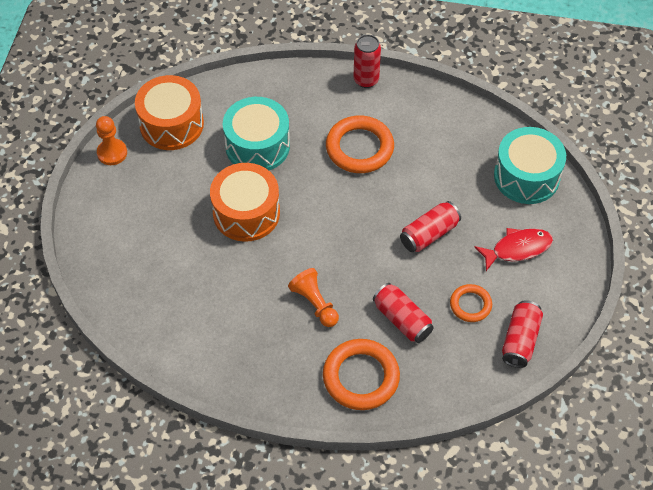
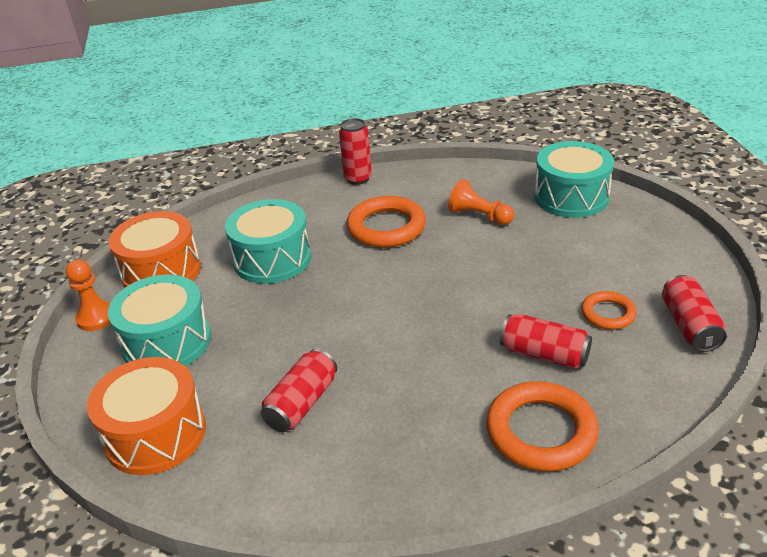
camera: 20 degrees left, 20 degrees down
(153, 197) = (167, 342): none -> turquoise drum
(246, 213) = (292, 319): orange drum -> orange drum (155, 434)
(315, 303) = (429, 376): orange pawn -> orange pawn (479, 216)
(429, 234) = (512, 270): red can -> red can (302, 403)
(517, 249) = (613, 251): red fish -> none

